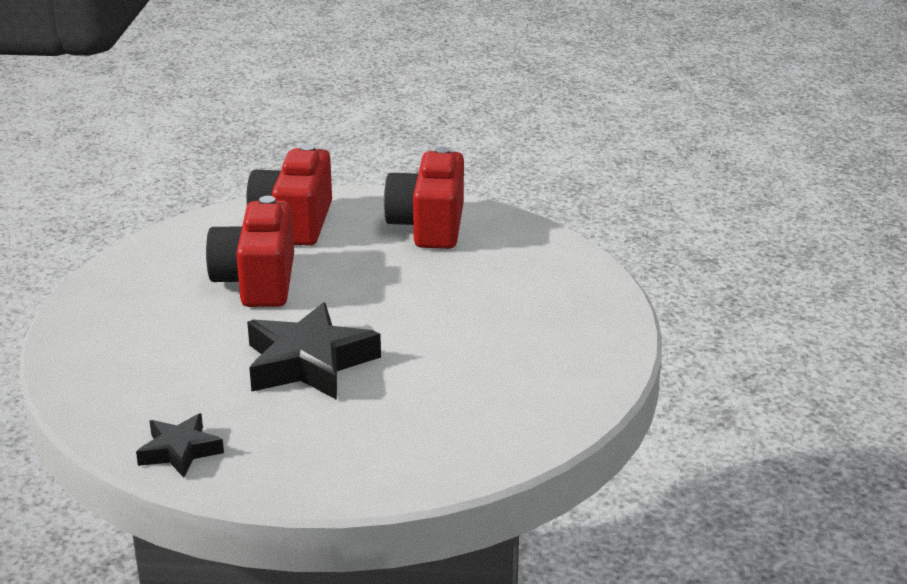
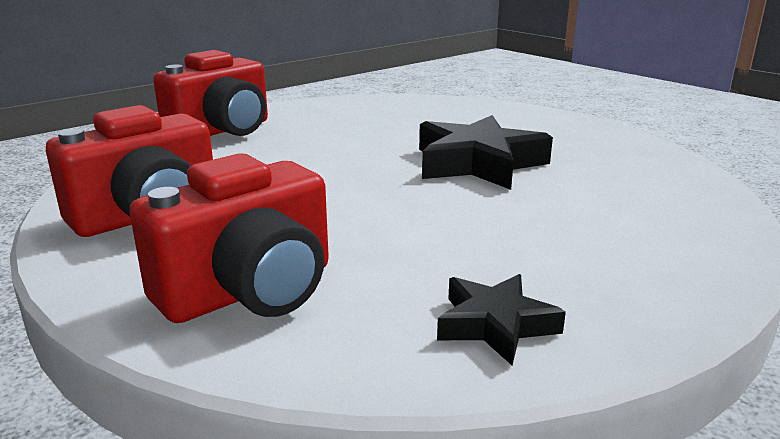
camera: 135 degrees left, 5 degrees down
(180, 451) = (644, 153): black star -> black star (495, 325)
(257, 282) = (420, 237): red camera -> red camera (222, 131)

